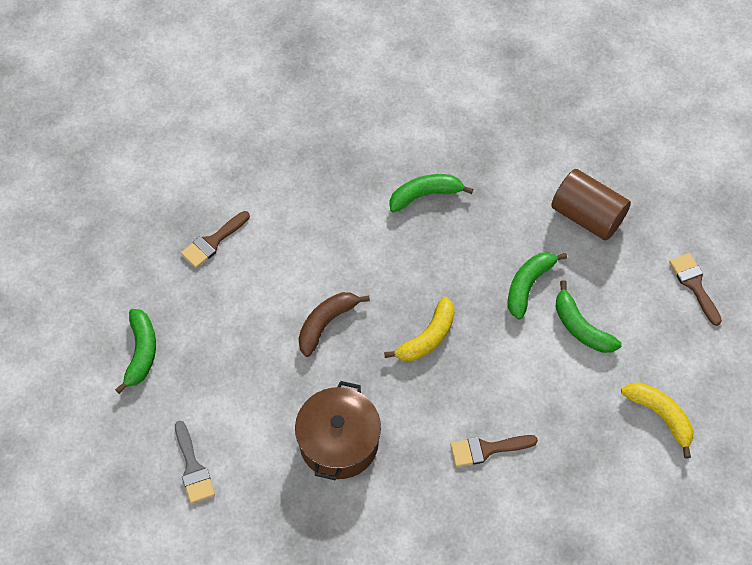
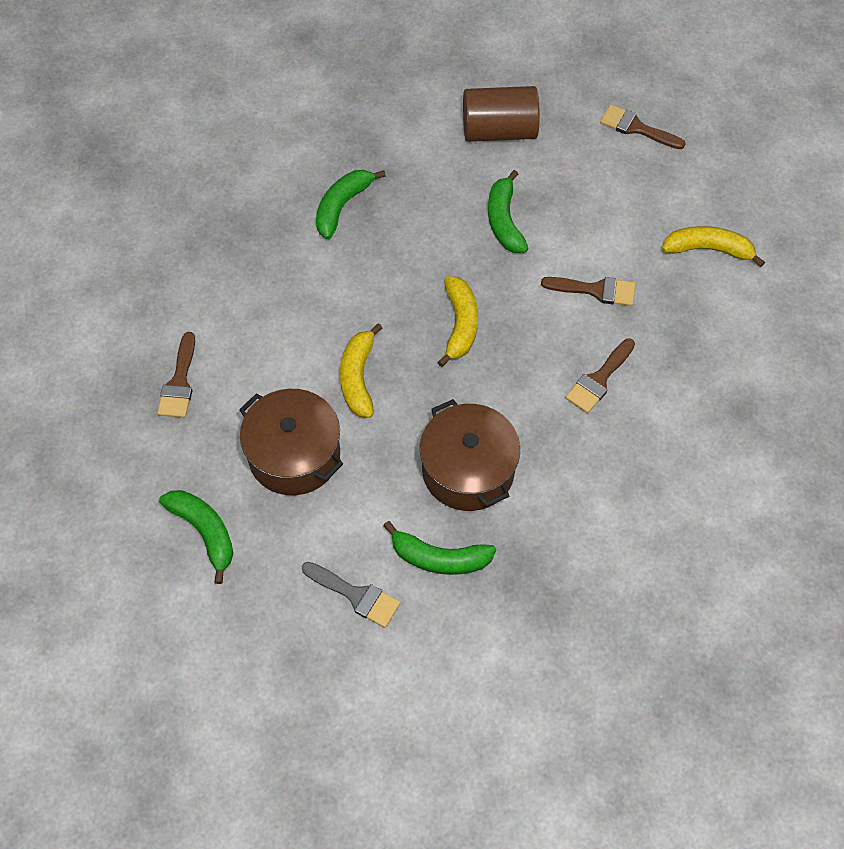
camera: 40 degrees left, 0 degrees up
(239, 345) = (294, 455): none -> brown pot
(326, 323) = (358, 377): brown banana -> yellow banana
(546, 384) = (595, 290): none -> brown brush
(581, 327) = (579, 224): green banana -> green banana (439, 558)

